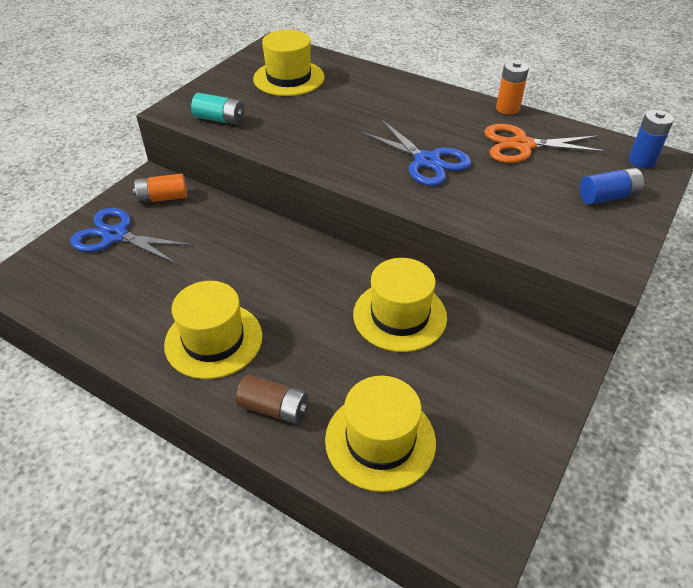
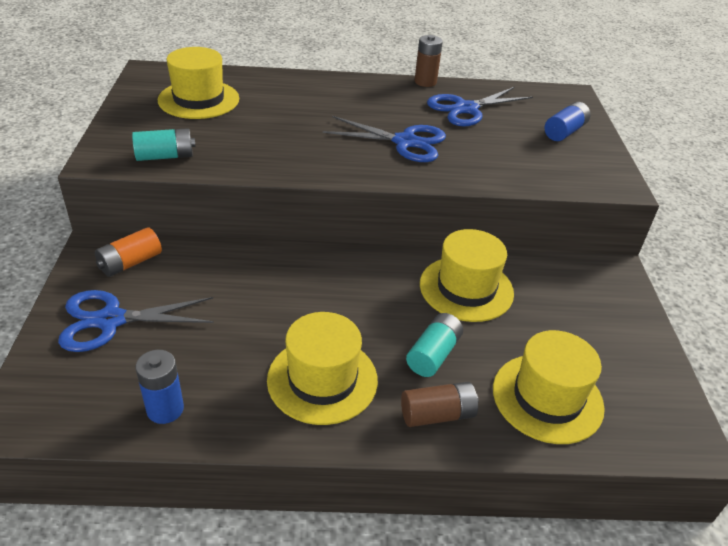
camera: 35 degrees left, 5 degrees down
(317, 359) = (433, 354): none -> turquoise battery
(507, 108) = (425, 82): orange battery -> brown battery
(522, 145) = (466, 109): orange scissors -> blue scissors
(641, 161) = (560, 98): blue battery -> blue battery (165, 409)

